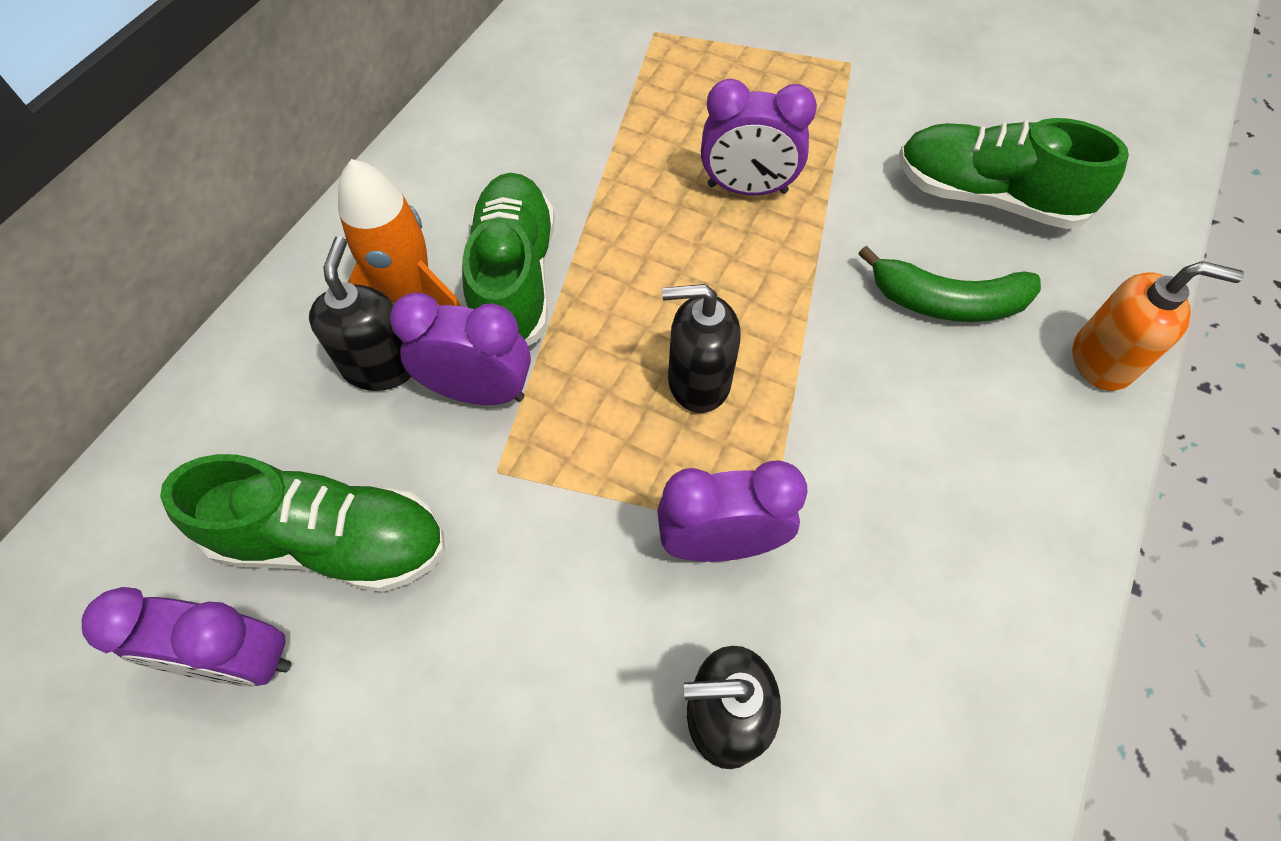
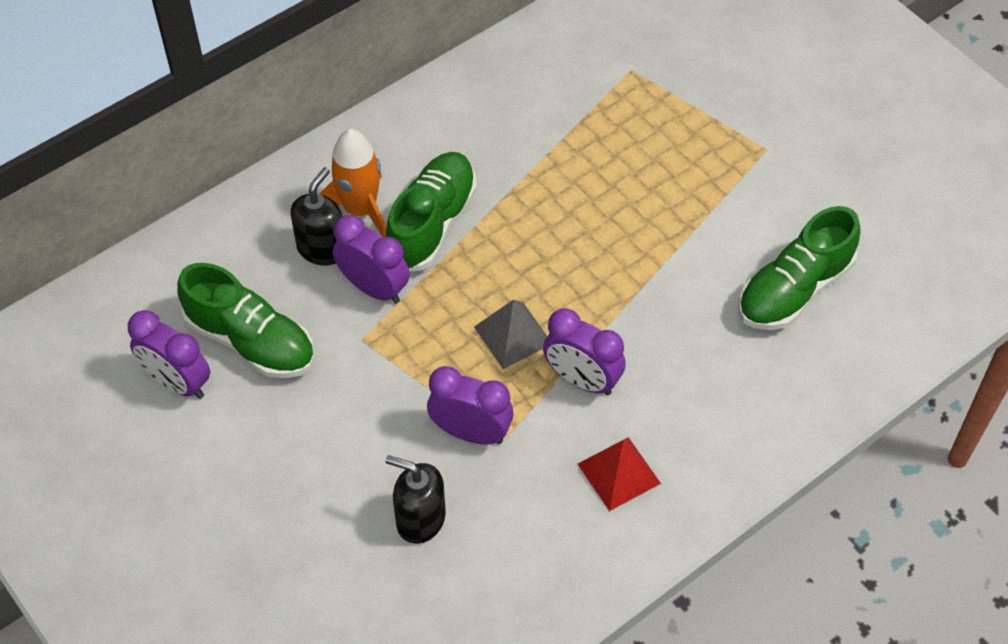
camera: 25 degrees right, 5 degrees down
(698, 381) = (513, 335): black soap dispenser -> grey pyramid
(747, 189) = (624, 219): purple clock -> purple clock (582, 380)
(947, 302) = (711, 350): green banana -> none
(947, 513) = (618, 473): none -> red pyramid
(986, 197) = (794, 289): green shoe -> green shoe turned 90 degrees counterclockwise
(1102, 360) = (790, 428): orange soap dispenser -> none

